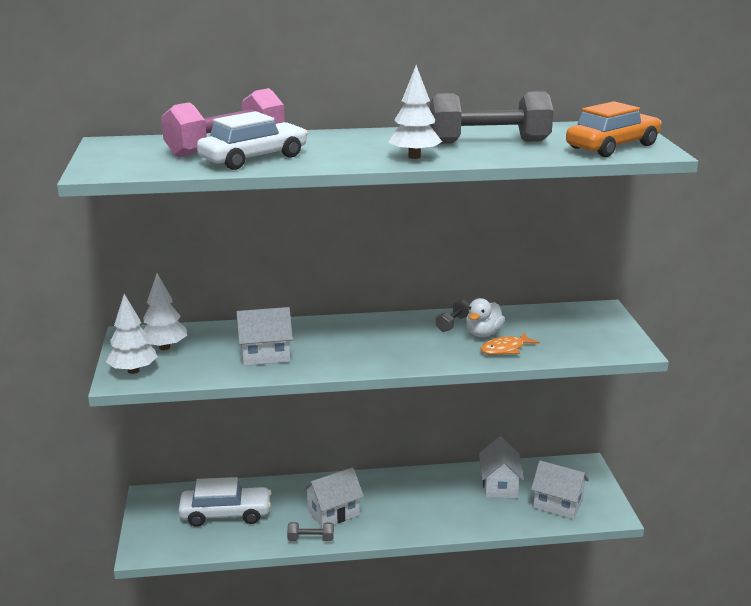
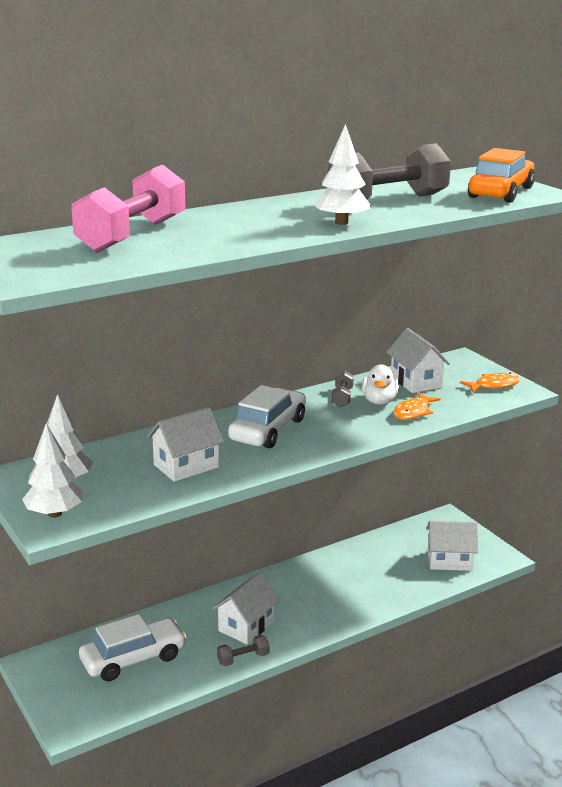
camera: 25 degrees left, 0 degrees up
(254, 158) = (182, 244): white car -> white car (268, 430)
(499, 486) = (385, 557): white house -> white house (416, 382)
(609, 340) = (494, 385): none -> orange fish

